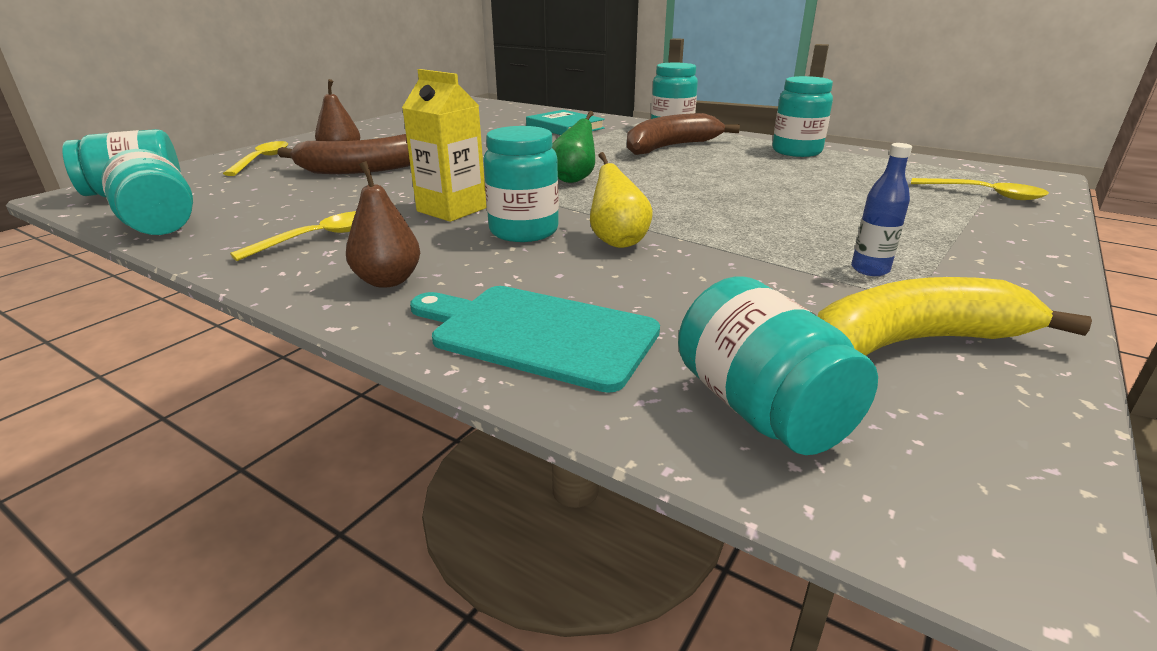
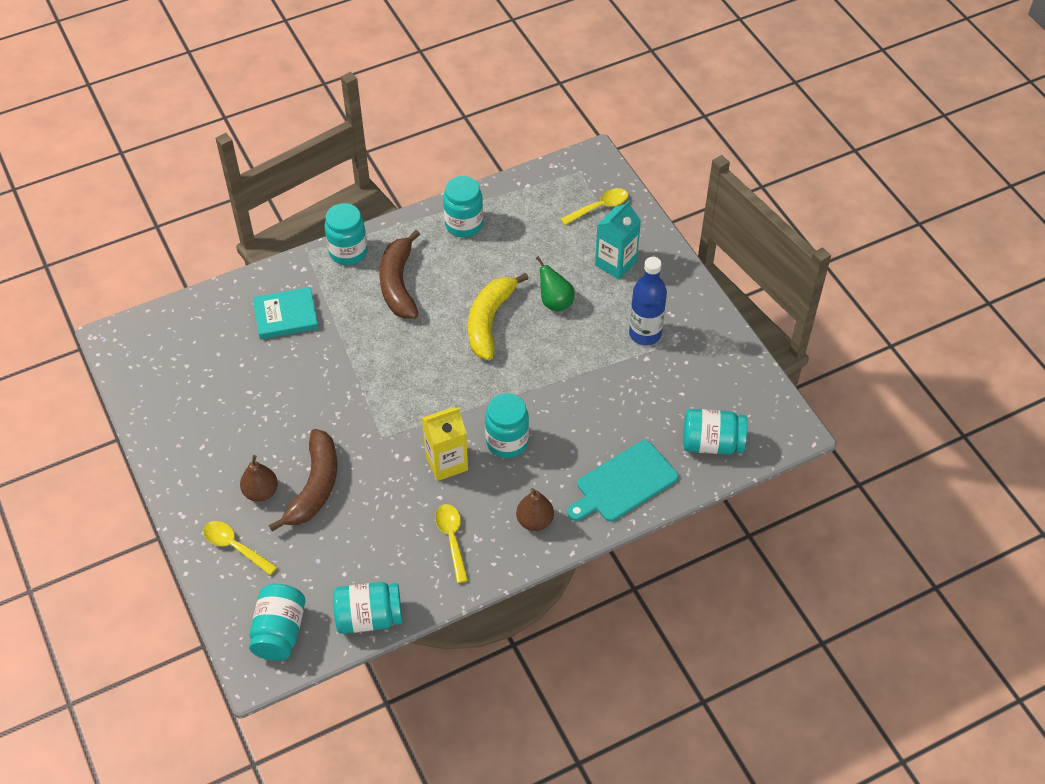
camera: 60 degrees left, 25 degrees up
(574, 179) = (432, 377): green pear -> green pear (555, 302)
(617, 241) = (549, 408): yellow pear -> none
(870, 269) = (645, 334): blue bottle -> blue bottle, size x1.76
(914, 342) = (704, 370): yellow banana -> yellow banana (489, 321)
(933, 221) = (615, 263): none -> turquoise carton

